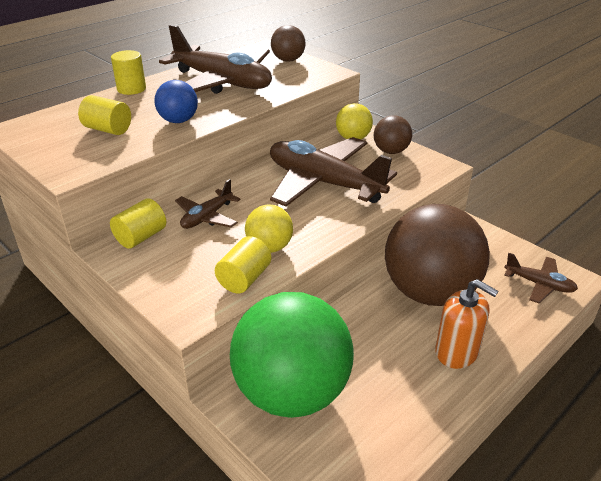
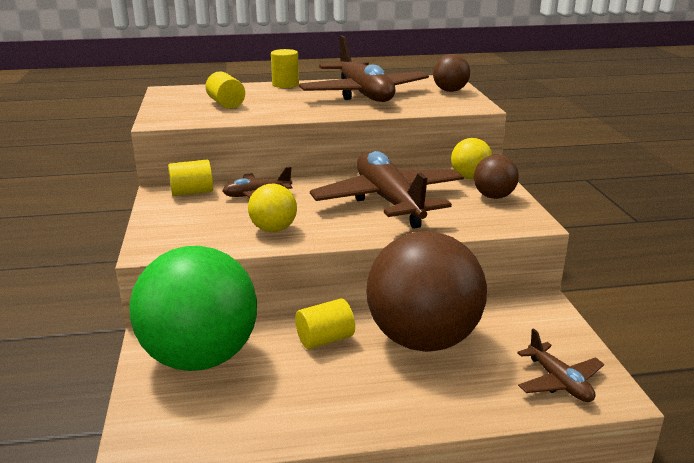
camera: 35 degrees right, 10 degrees down
(178, 121) = (285, 110): blue ball -> none
(244, 279) = (223, 242): yellow cylinder -> yellow cylinder (325, 339)
(457, 352) = (384, 396): orange soap dispenser -> none

